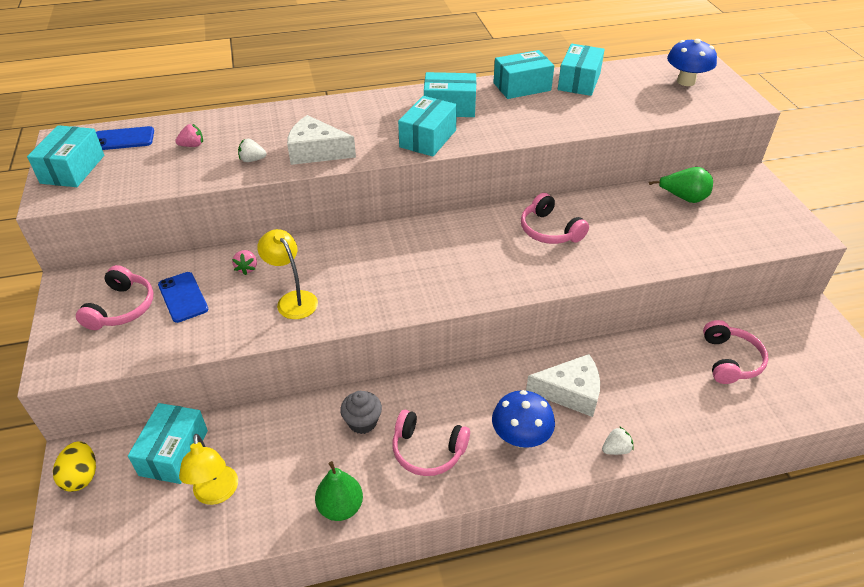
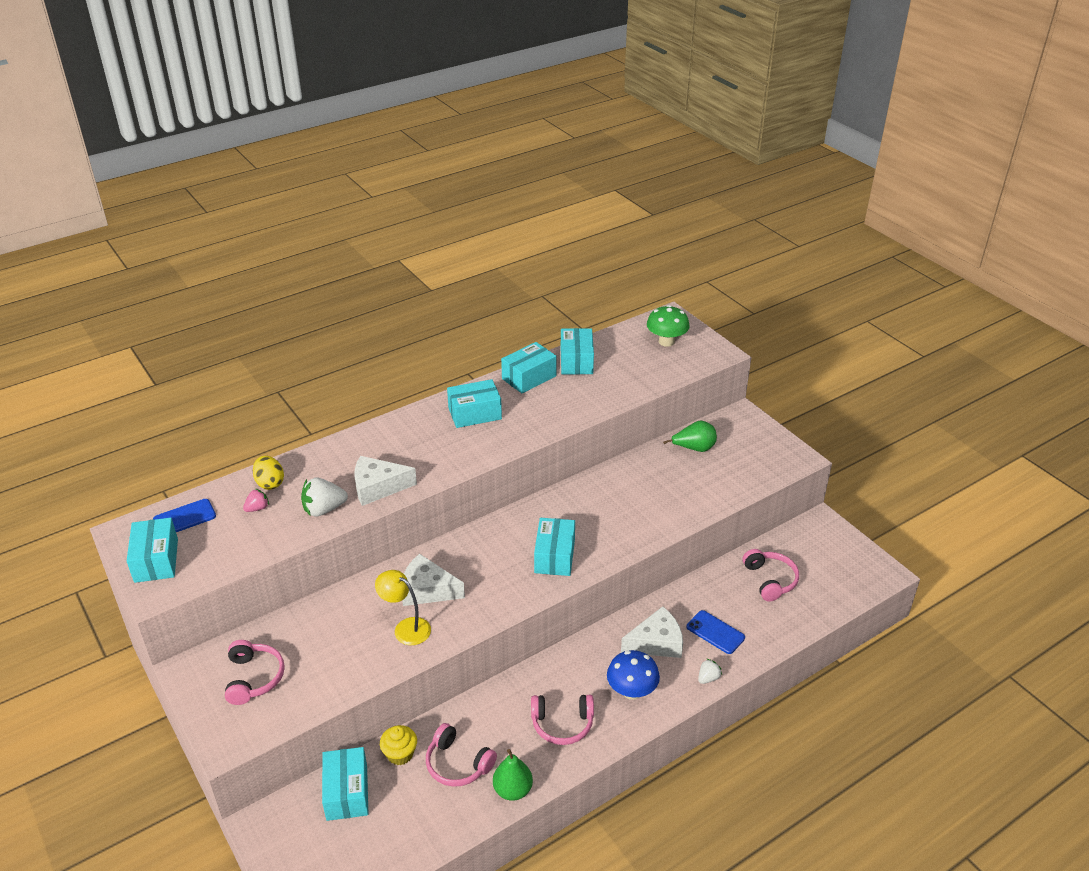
camera: 20 degrees left, 5 degrees down
(81, 476) = (275, 837): yellow egg -> yellow egg (270, 483)
(183, 297) = (305, 653): blue phone -> blue phone (715, 632)
(216, 494) = (403, 813): yellow lamp -> none
(246, 429) = (400, 754): none -> yellow cupcake
(247, 268) = (348, 610): pink strawberry -> none
(252, 160) = (324, 509): white strawberry -> white strawberry, size x1.76
(334, 268) = (427, 590): none -> white cheese
(362, 422) = (497, 717): grey cupcake -> none
(428, 138) = (471, 450): turquoise box -> turquoise box (554, 556)
(549, 230) = (596, 506): pink headphones -> pink headphones (458, 764)
(686, 81) = (666, 341): blue mushroom -> green mushroom

